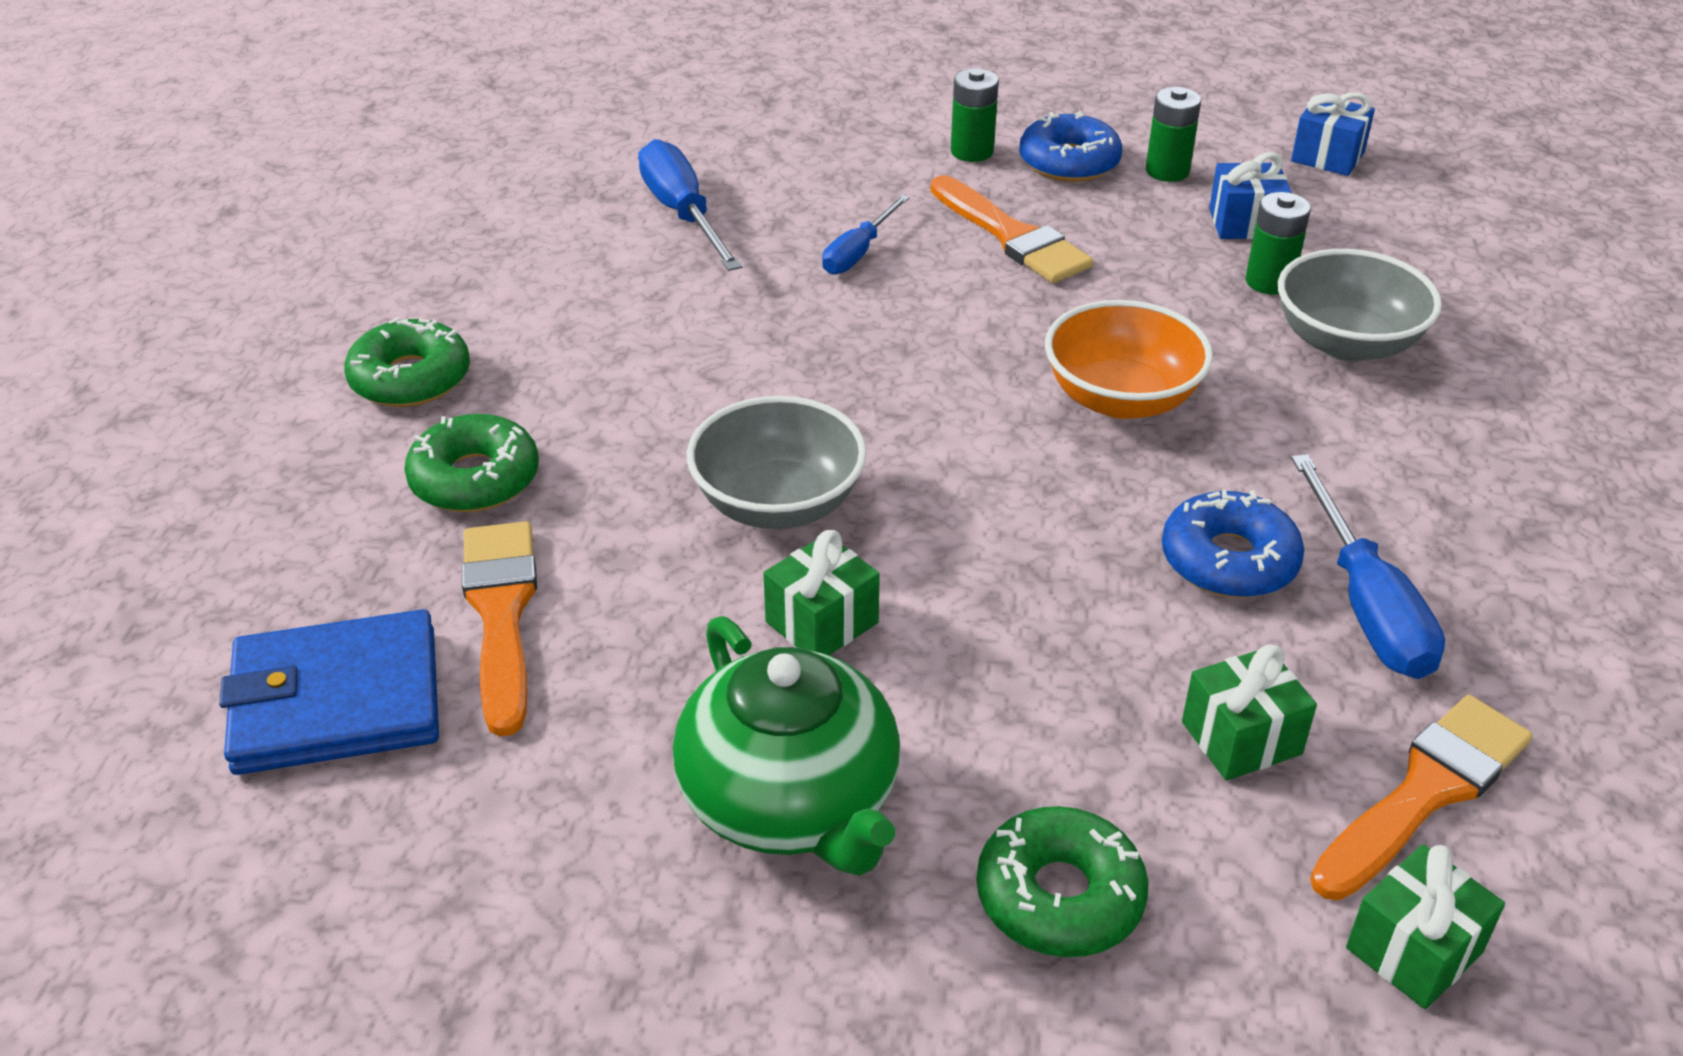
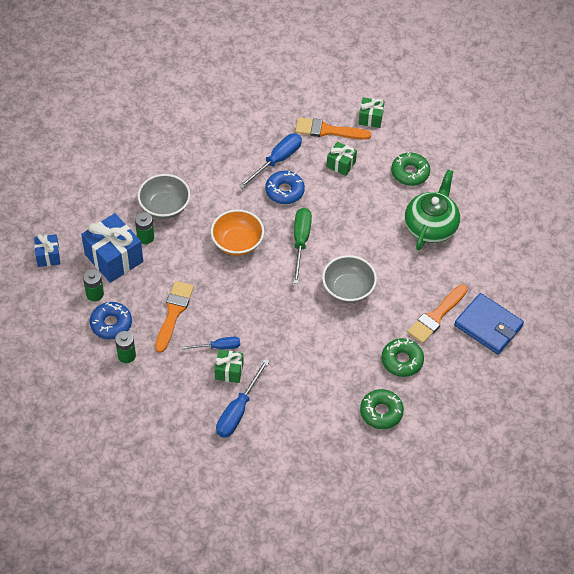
camera: 130 degrees left, 15 degrees up
(822, 622) = (378, 254): green gift -> green gift (229, 371)
(1017, 500) = (301, 242): none -> green screwdriver
(1245, 223) = (114, 258): blue gift -> blue gift, size x1.86

